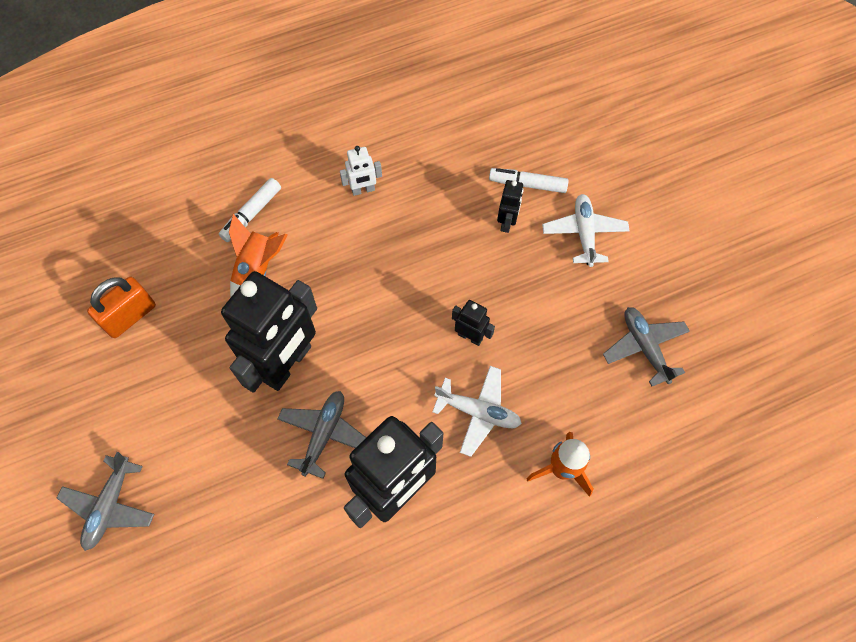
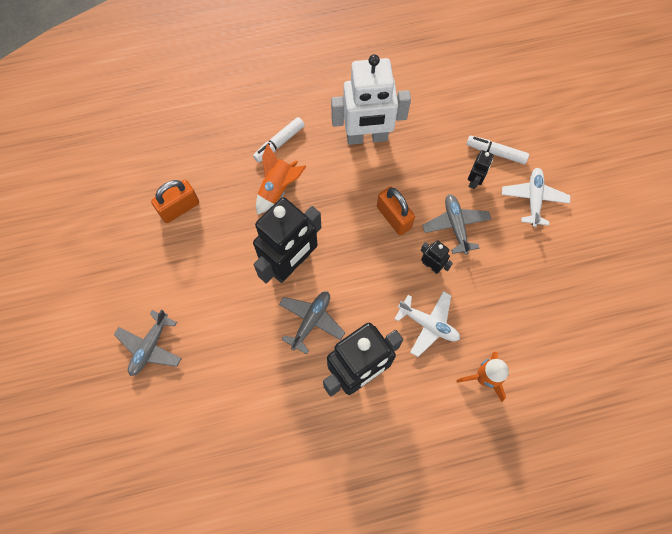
camera: 10 degrees right, 5 degrees up
(363, 190) = (367, 137): white robot -> white robot, size x2.28
(412, 284) = (393, 217): none -> orange padlock
(644, 347) = (564, 296): grey plane -> grey plane (455, 226)

